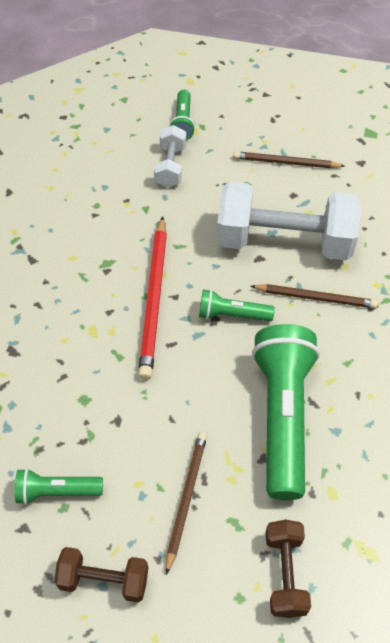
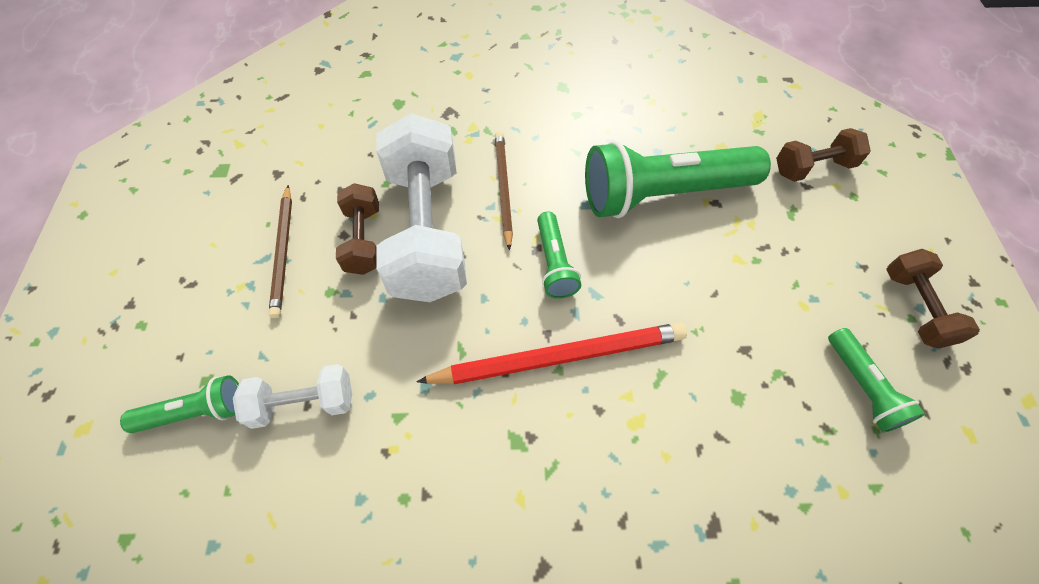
camera: 105 degrees left, 5 degrees up
(186, 498) = (793, 257): brown pencil -> none
(285, 205) = (363, 240): none -> brown dumbbell

